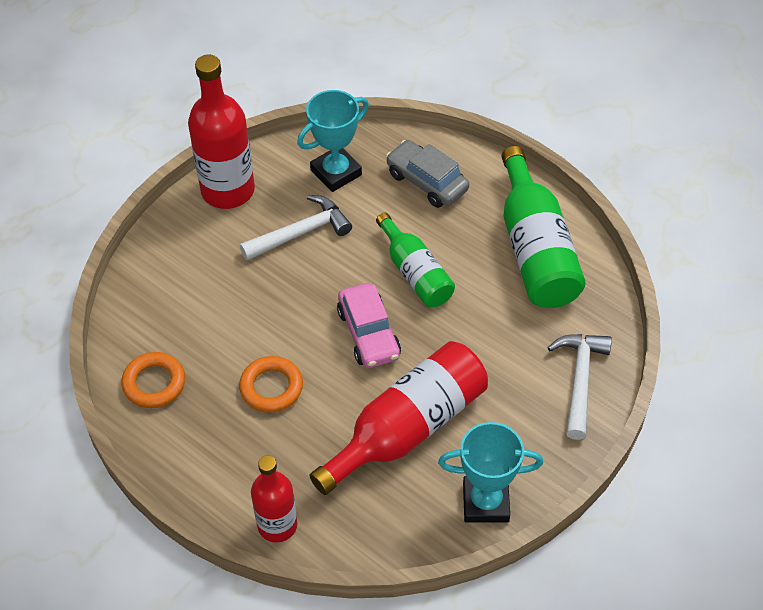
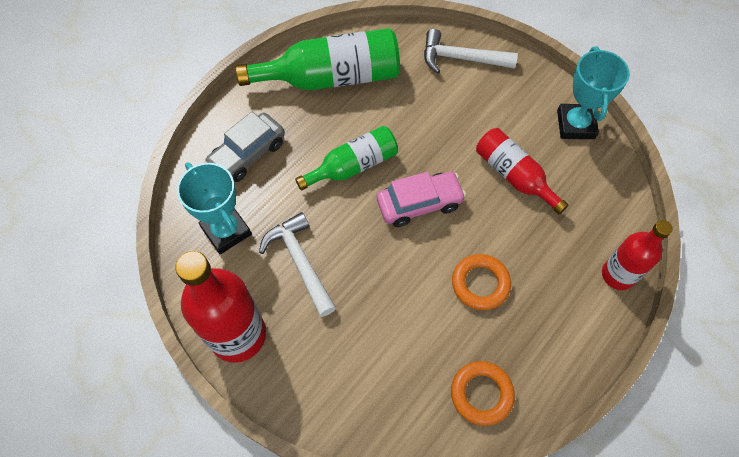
camera: 90 degrees left, 10 degrees up
(407, 428) = (514, 175): red bottle -> red bottle, size x0.62

